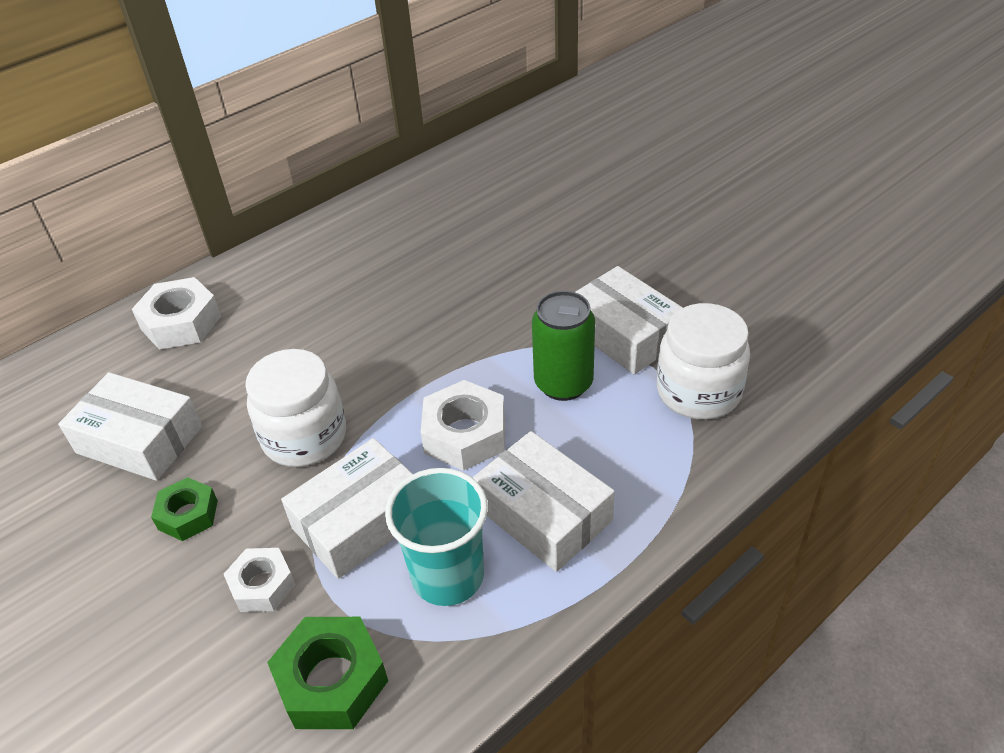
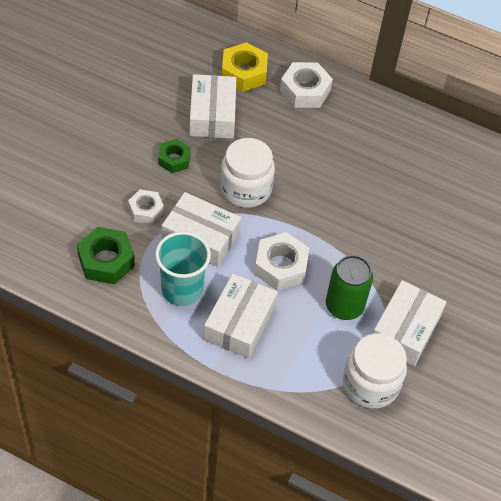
camera: 60 degrees right, 10 degrees up
(94, 380) = (244, 73): none -> yellow nut

